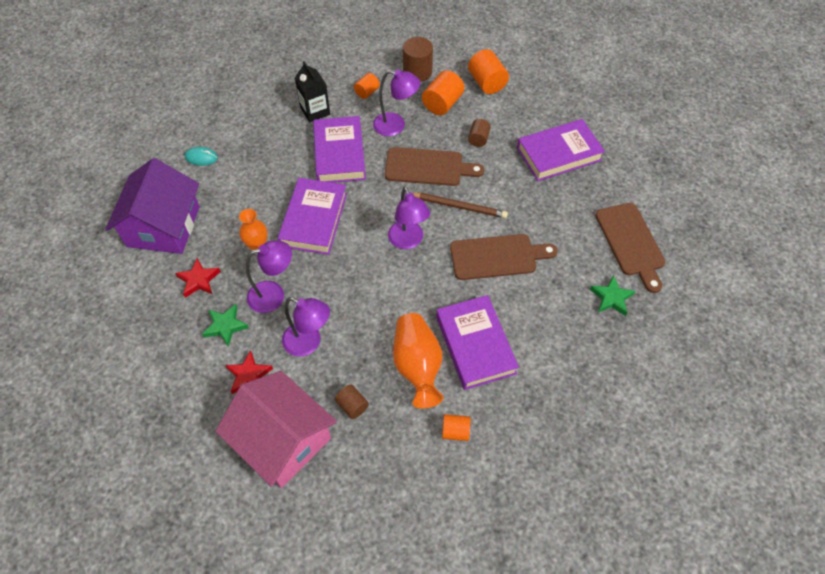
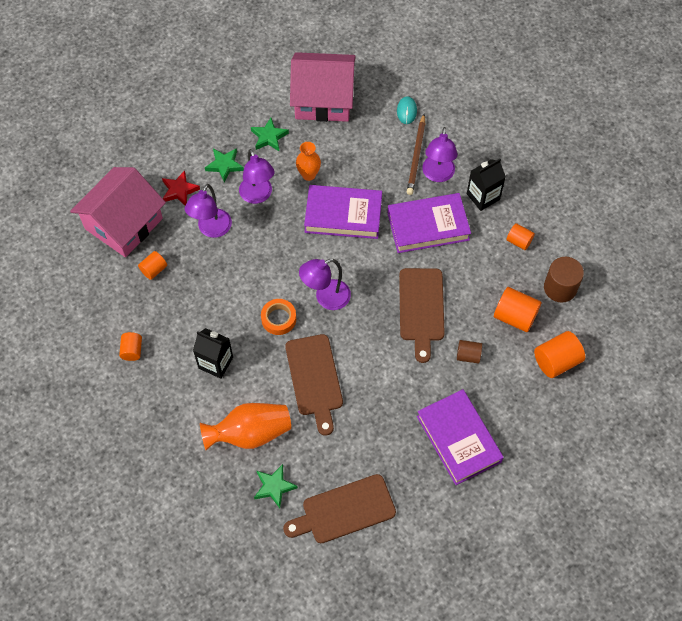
camera: 85 degrees right, 5 degrees up
(163, 226) = (323, 99): purple house -> pink house
(199, 280) = (269, 137): red star -> green star
(352, 406) = (154, 270): brown cylinder -> orange cylinder
(396, 126) = (474, 273): purple lamp -> purple lamp (437, 175)
(417, 366) = (192, 316): orange vase -> orange vase (250, 433)
(428, 284) = (278, 319): none -> orange tape
(459, 206) = (373, 341): brown pencil -> brown pencil (416, 156)
(475, 345) = (215, 363): purple book -> black carton

